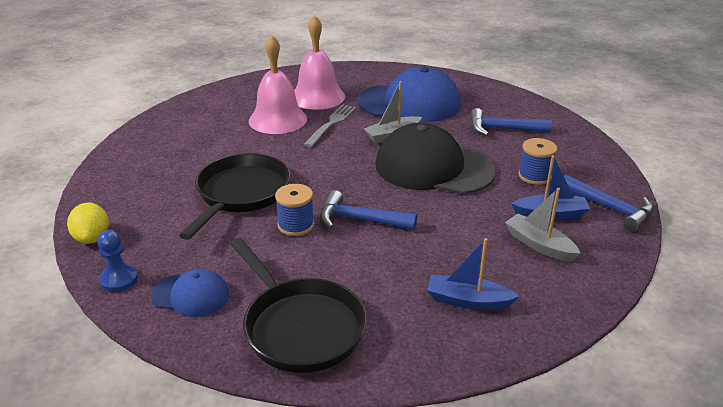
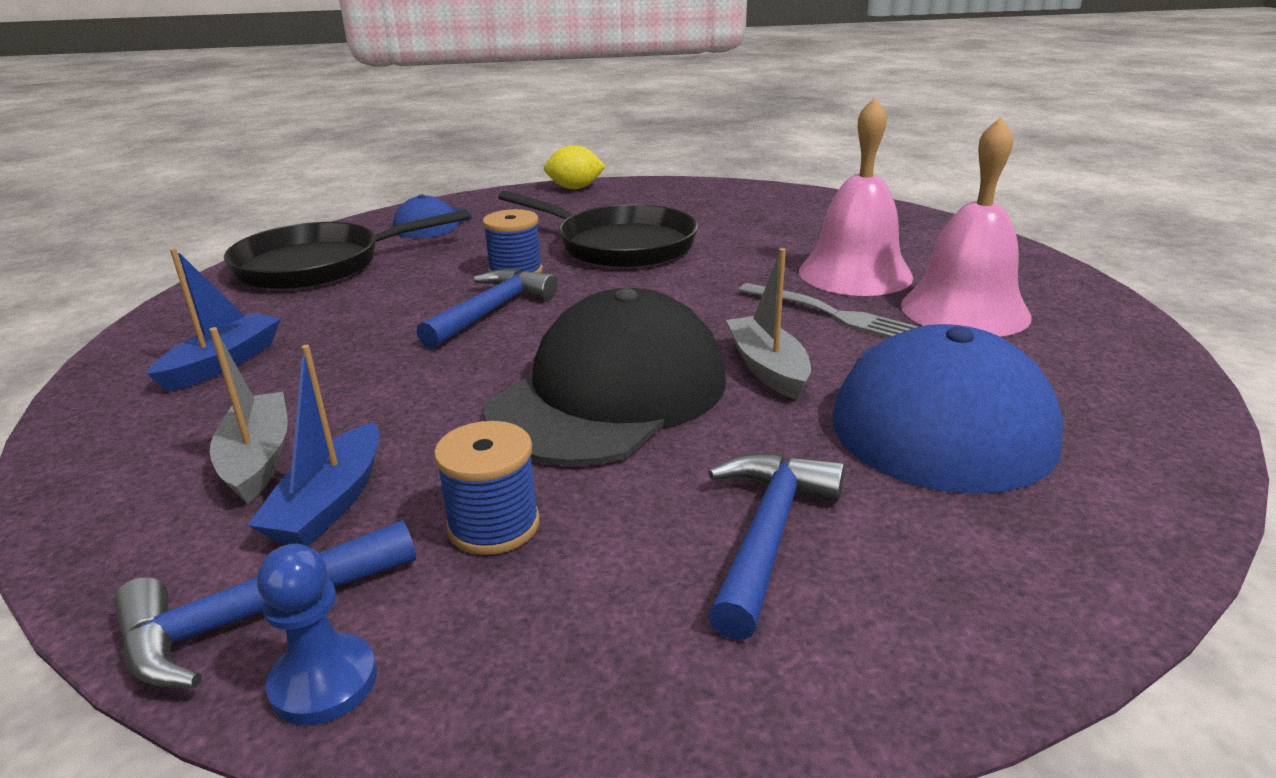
camera: 105 degrees right, 5 degrees down
(119, 279) = (491, 199): blue pawn -> blue pawn (324, 682)
(539, 245) = (258, 459): grey boat -> grey boat turned 75 degrees counterclockwise

